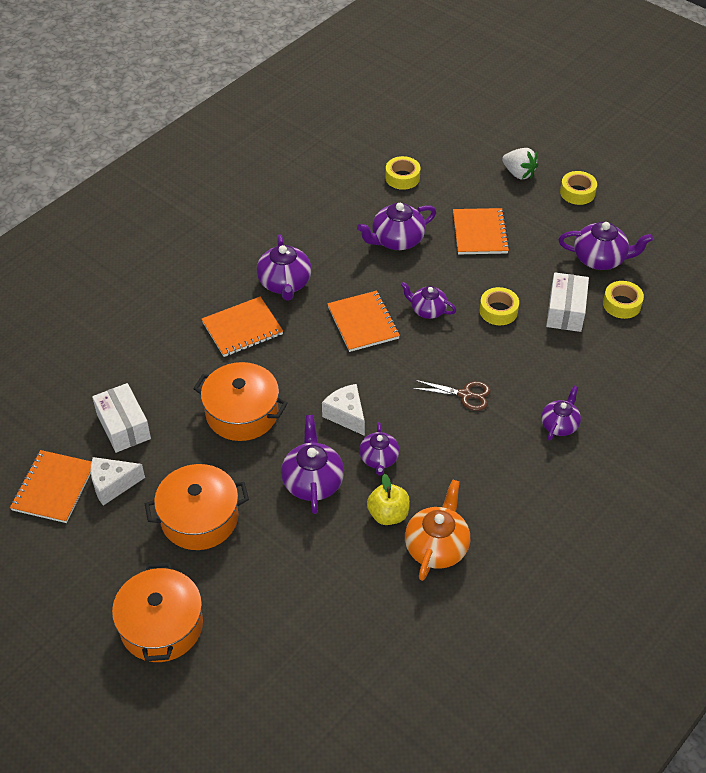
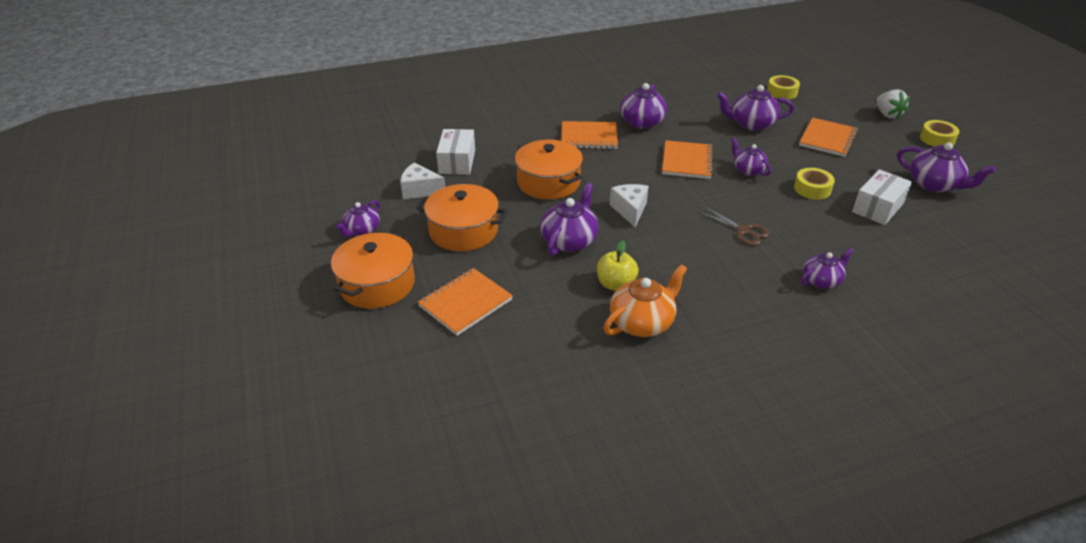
camera: 30 degrees right, 10 degrees down
(53, 488) = (379, 178): orange notebook -> orange notebook (465, 303)
(379, 459) = (636, 246): purple teapot -> purple teapot (361, 230)
(622, 304) = (939, 219): yellow tape -> none

